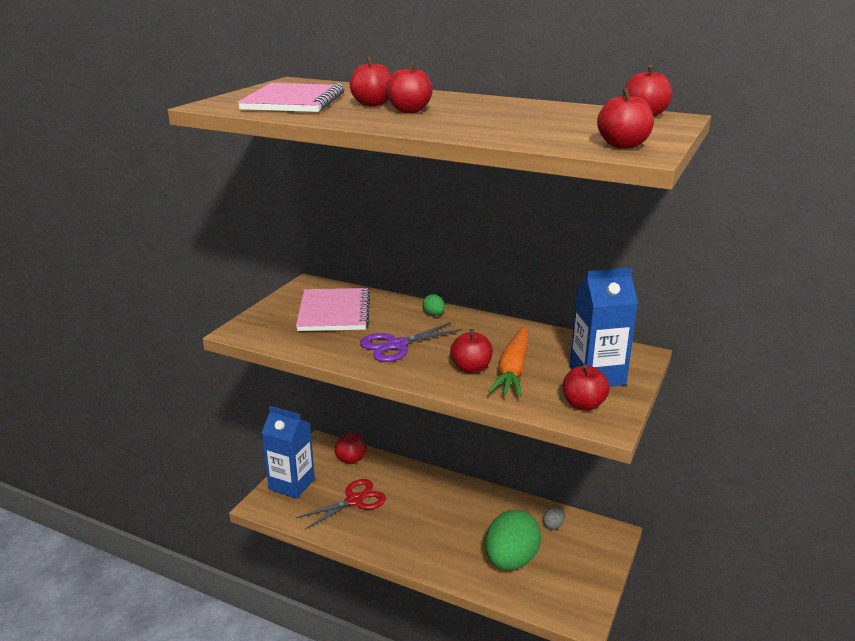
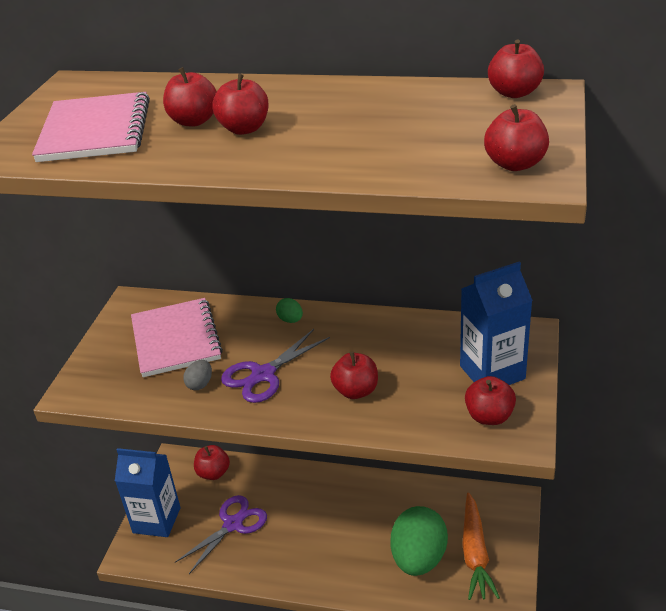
camera: 10 degrees left, 10 degrees up
(355, 500) = (233, 524): red scissors -> purple scissors
(513, 370) = (401, 383): orange carrot -> orange carrot (475, 553)
(553, 525) = (451, 506): grey egg -> grey egg (200, 384)

